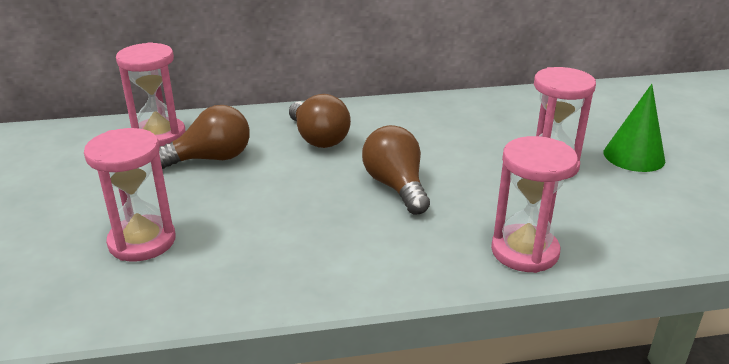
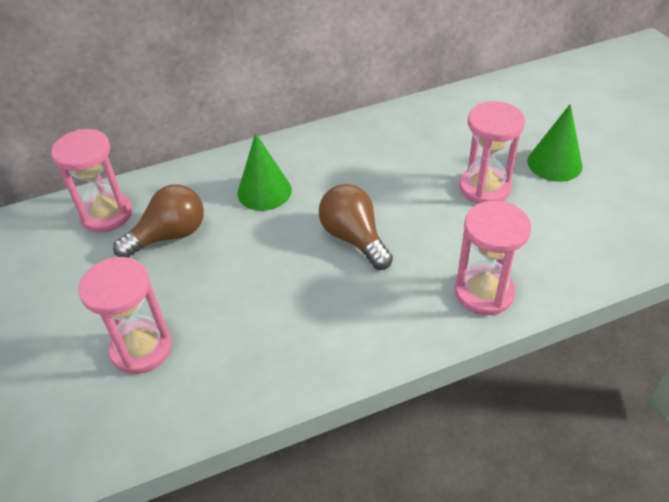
camera: 10 degrees left, 15 degrees up
(318, 138) = (264, 191): brown light bulb -> green cone

